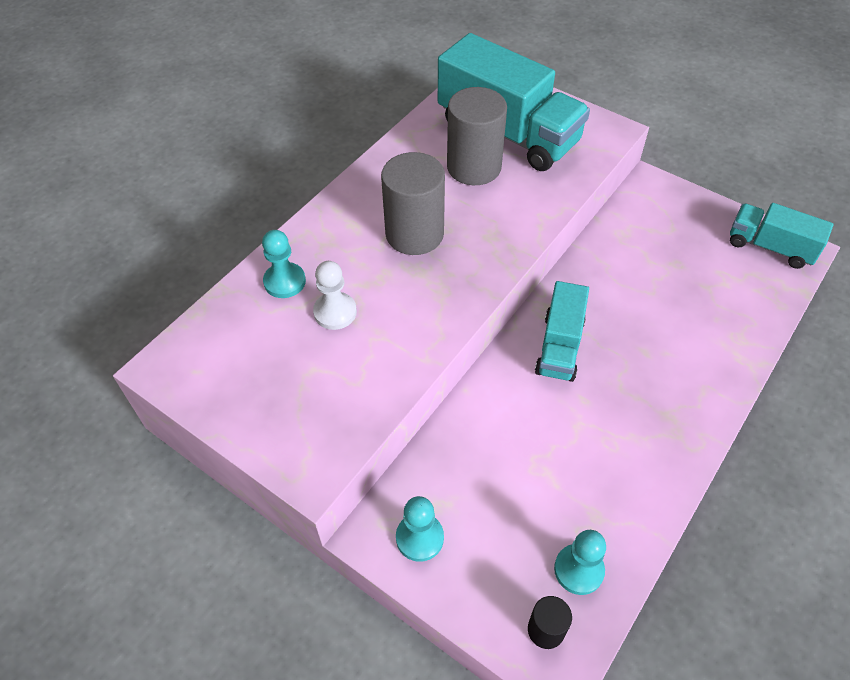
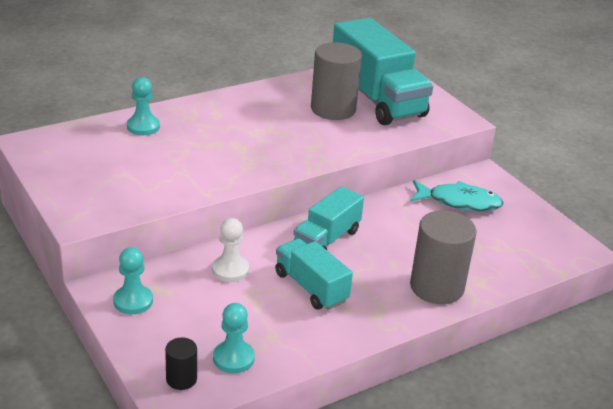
camera: 20 degrees right, 20 degrees down
(335, 312) = (164, 151): white pawn -> white pawn (230, 270)
(414, 234) = (256, 130): grey cylinder -> grey cylinder (436, 287)
(652, 235) = (459, 202): none -> turquoise fish
(770, 247) = (556, 239): turquoise truck -> turquoise truck (311, 287)

